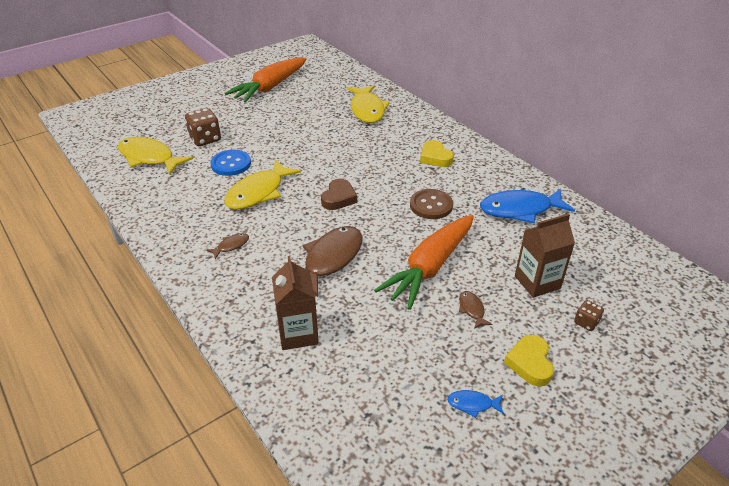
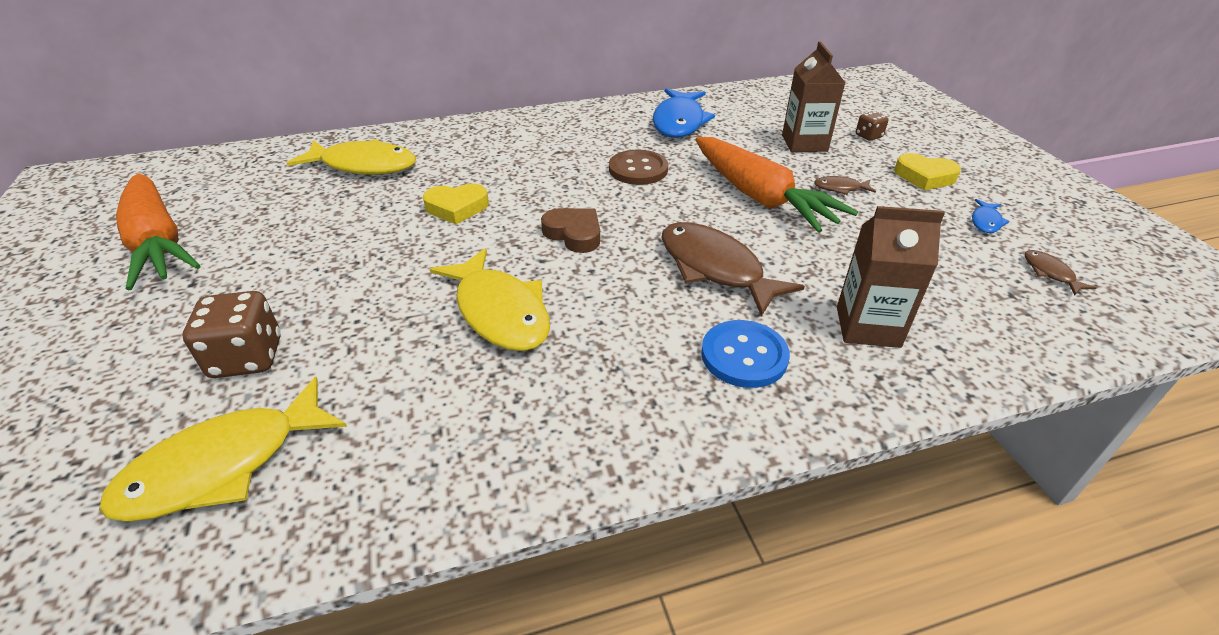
camera: 70 degrees left, 0 degrees up
(231, 164) = (378, 333): blue button -> blue button (744, 356)
(231, 246) = (635, 368): brown fish -> brown fish (1050, 273)
(435, 157) = (537, 144): yellow heart -> yellow heart (457, 208)

